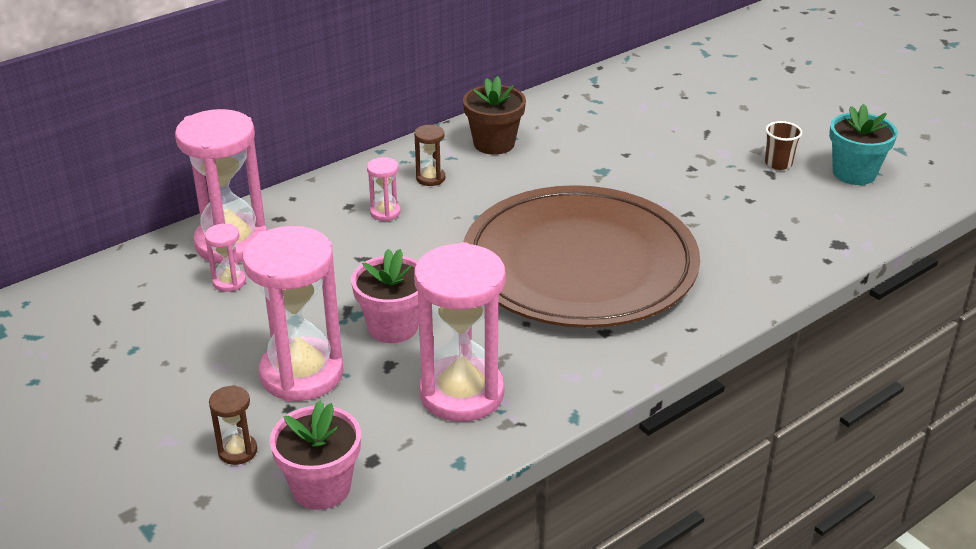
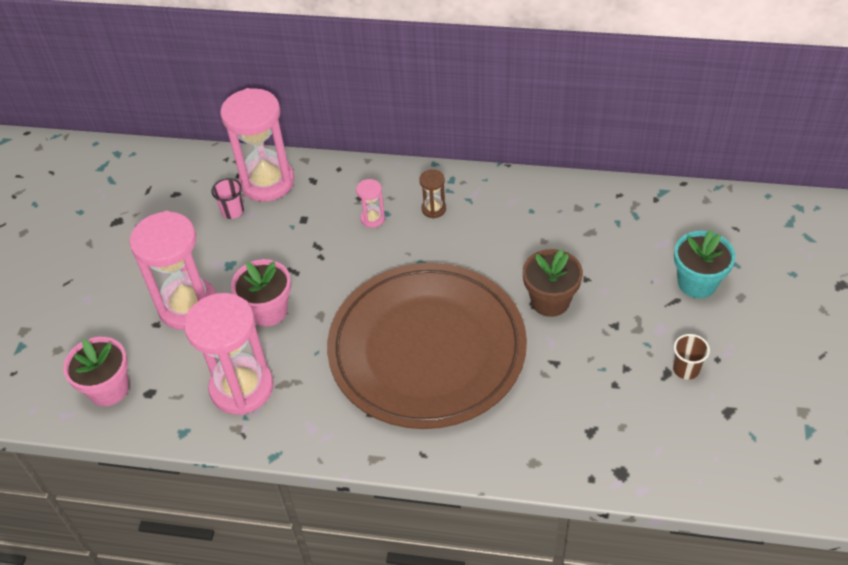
camera: 50 degrees right, 15 degrees up
(229, 282) = (232, 211): pink hourglass -> pink cup
(237, 451) = (104, 332): brown hourglass -> none
(494, 143) = (511, 206): brown flower pot -> brown flower pot (550, 301)
(854, 173) = (732, 423): turquoise flower pot -> turquoise flower pot (697, 283)

